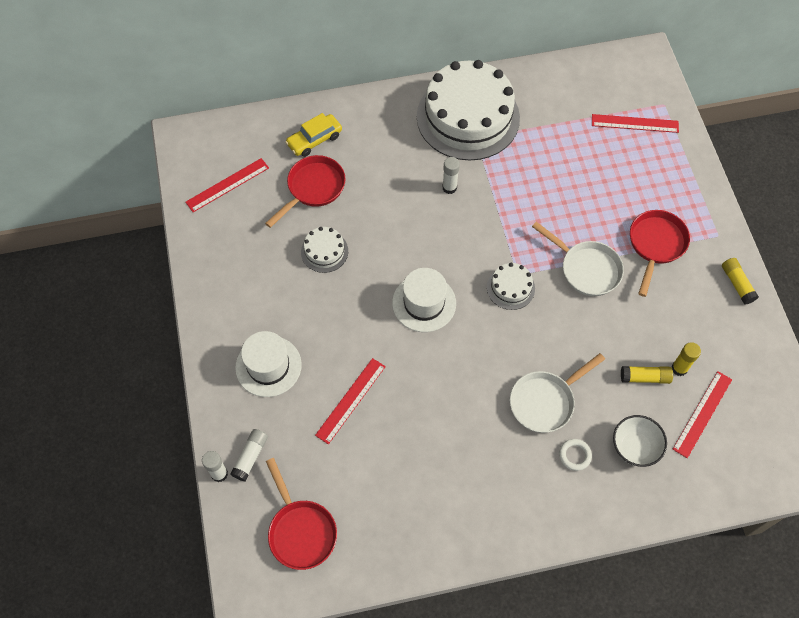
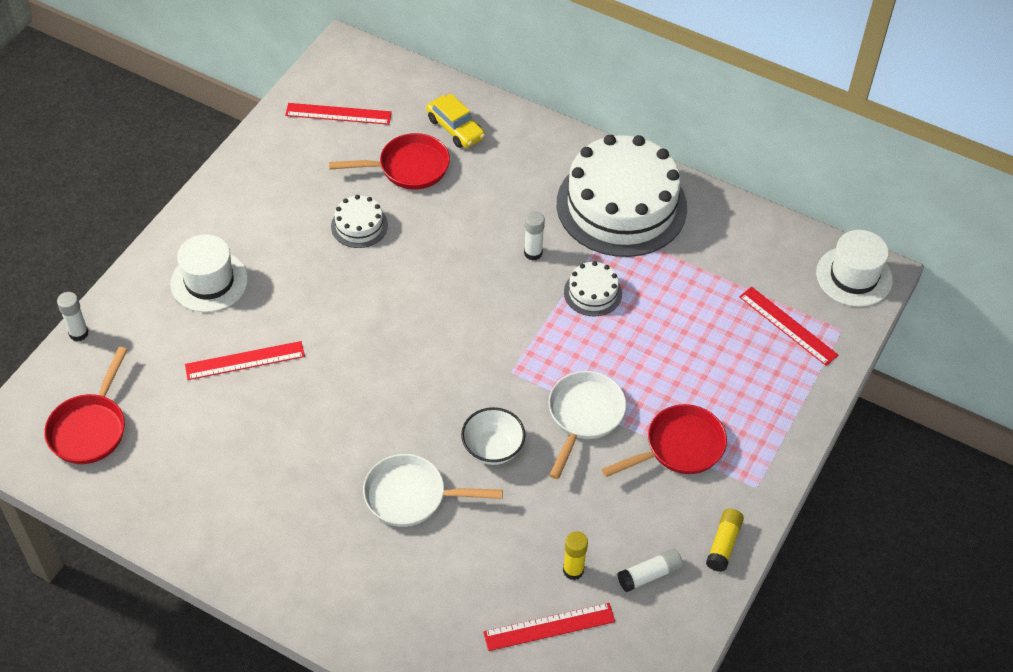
camera: 40 degrees right, 10 degrees down
(250, 457) = (116, 340): white glue stick -> white glue stick (649, 575)
(314, 140) = (455, 128): yellow car -> yellow car turned 135 degrees counterclockwise
(424, 303) = (397, 331): white hat -> white hat (854, 276)
(510, 288) = (491, 378): white cake -> white cake (593, 292)
(574, 455) = (385, 561): white ring -> none
(586, 269) = (583, 416): white pan -> white pan turned 150 degrees counterclockwise
(634, 447) = (449, 601): white bowl -> white bowl (493, 449)
(645, 377) = (530, 551): yellow glue stick -> none

